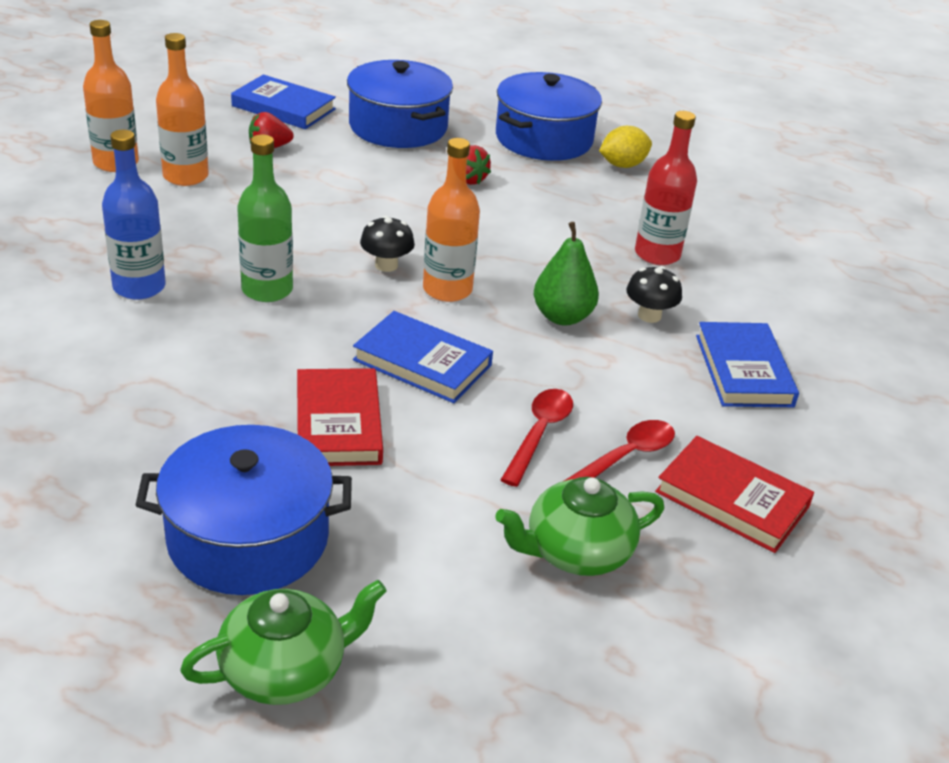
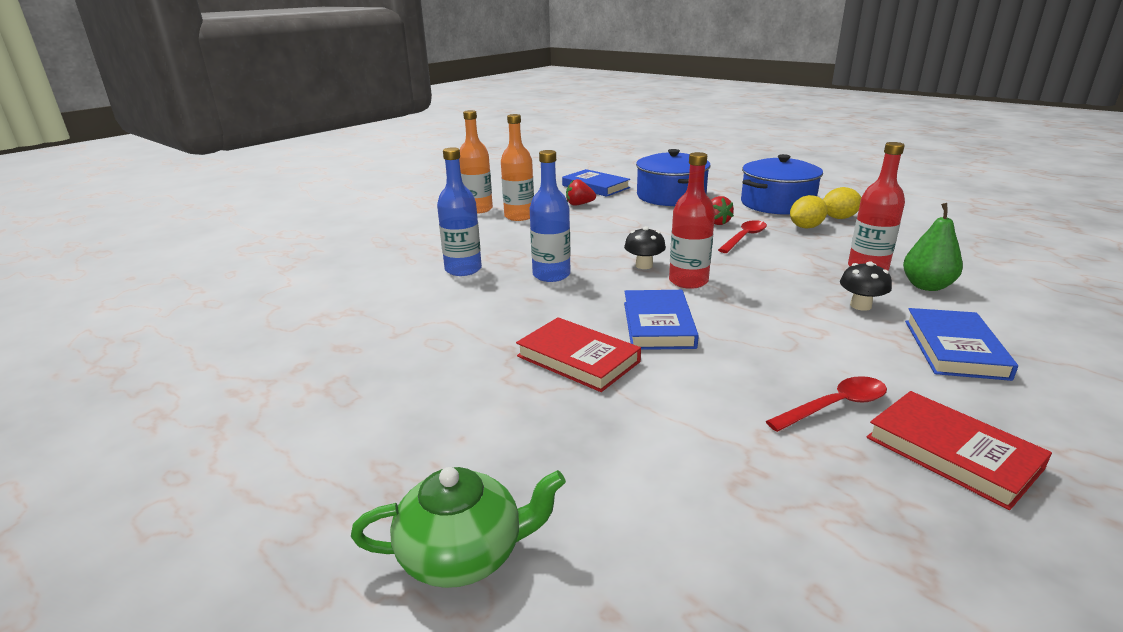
camera: 20 degrees right, 10 degrees down
(248, 538) = (474, 435): blue pot -> none
(267, 290) = (551, 275): green bottle -> blue bottle
(338, 423) = (578, 359): red book -> red book turned 60 degrees counterclockwise
(422, 363) = (658, 324): blue book -> blue book turned 45 degrees clockwise
(447, 289) = (688, 281): orange bottle -> red bottle
(539, 433) = (753, 380): red spoon -> red spoon (744, 237)
(562, 317) = (782, 302): green pear -> green pear (926, 286)
(576, 552) = (780, 482): green teapot -> none
(582, 184) = (805, 227): none -> yellow lemon

